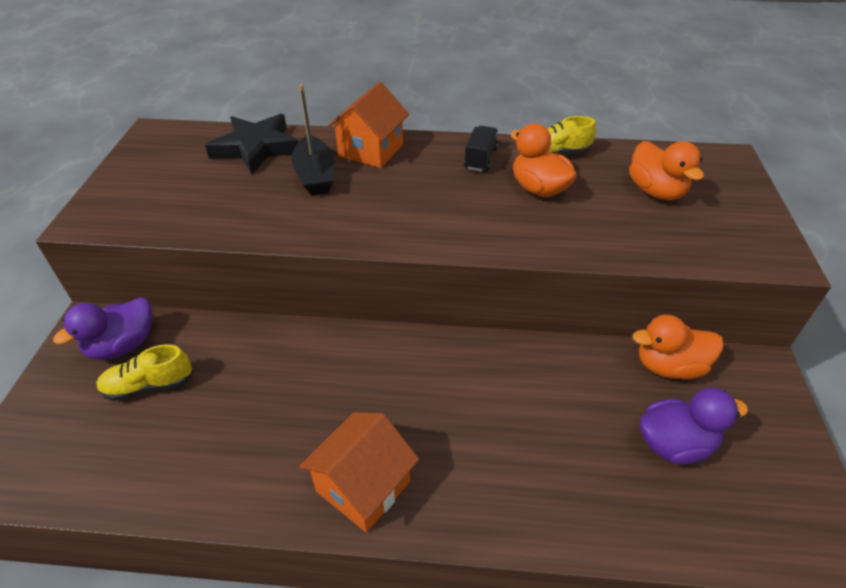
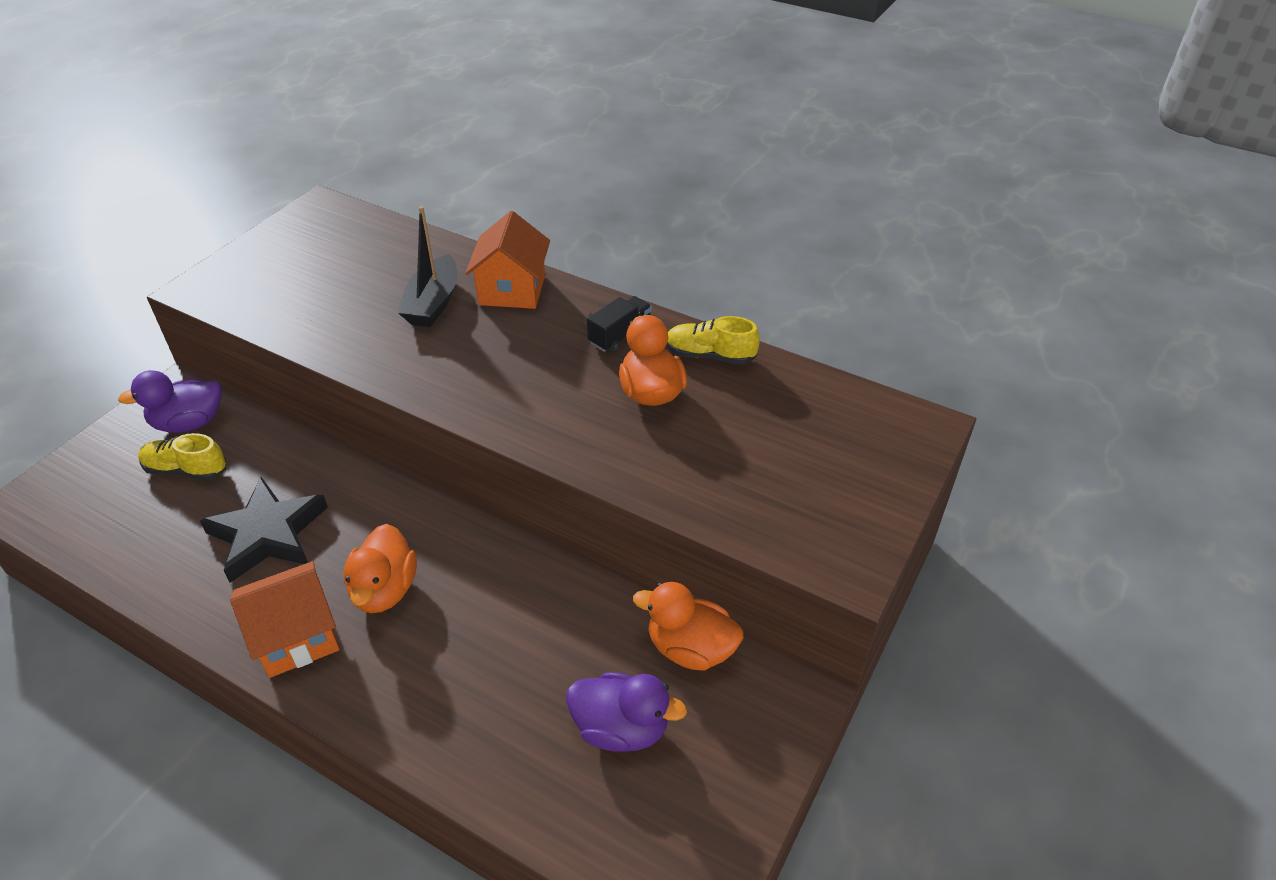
camera: 25 degrees right, 0 degrees up
(256, 148) = (401, 253): black star -> black star (268, 534)
(371, 150) = (512, 290): orange house -> orange house turned 45 degrees counterclockwise
(655, 191) = (784, 439): orange duck -> orange duck (384, 590)

